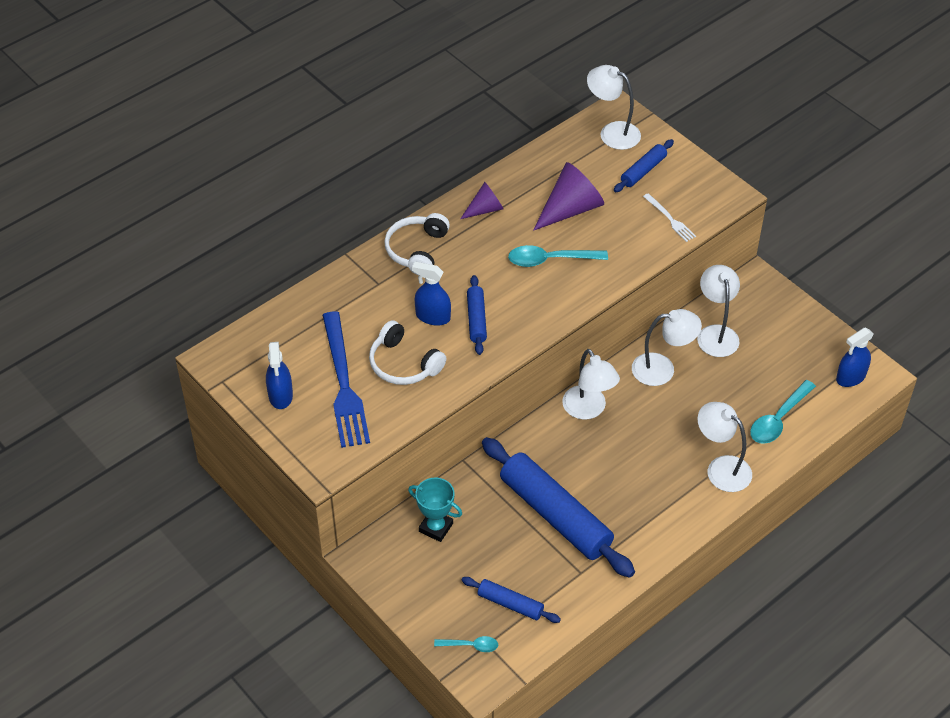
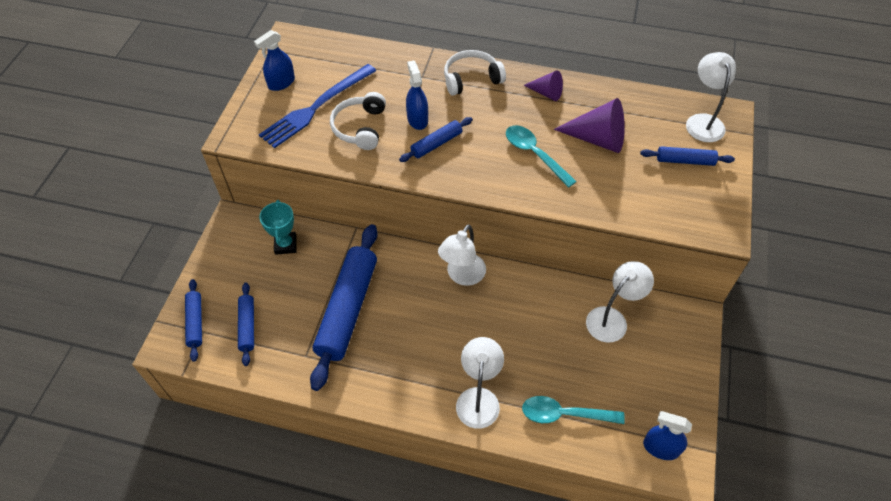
camera: 55 degrees right, 5 degrees up
(470, 645) = (195, 322): turquoise spoon -> blue rolling pin
(662, 369) = (543, 302): white lamp -> none
(670, 219) = (653, 204): white fork -> none

